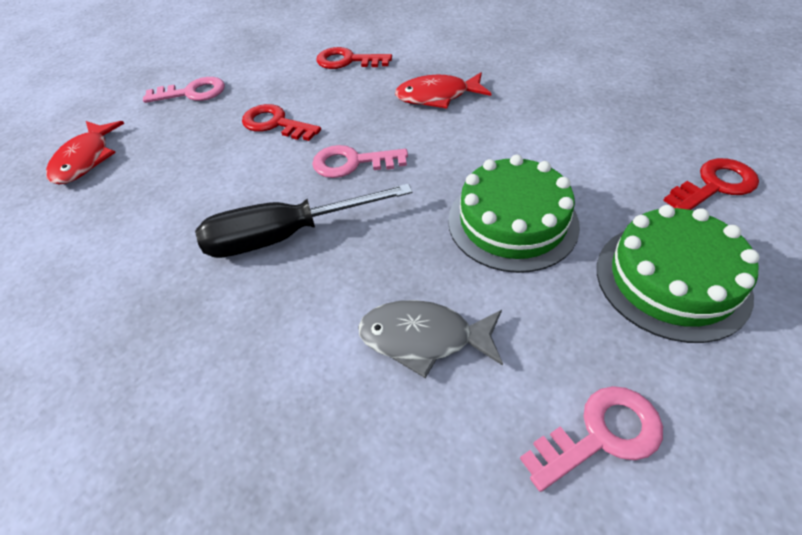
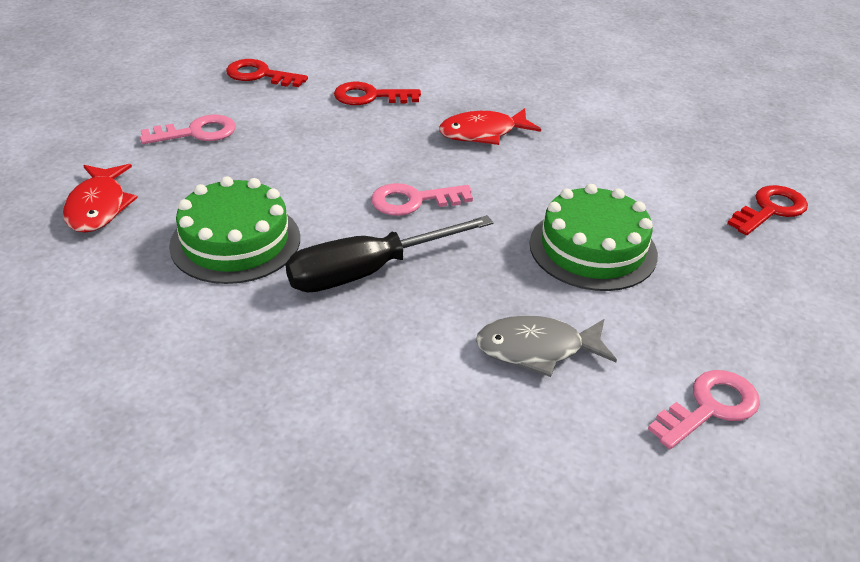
camera: 15 degrees left, 10 degrees down
(275, 124) = (312, 164): red key -> red key (260, 75)
(671, 280) = (746, 289): green cake -> green cake (235, 241)

